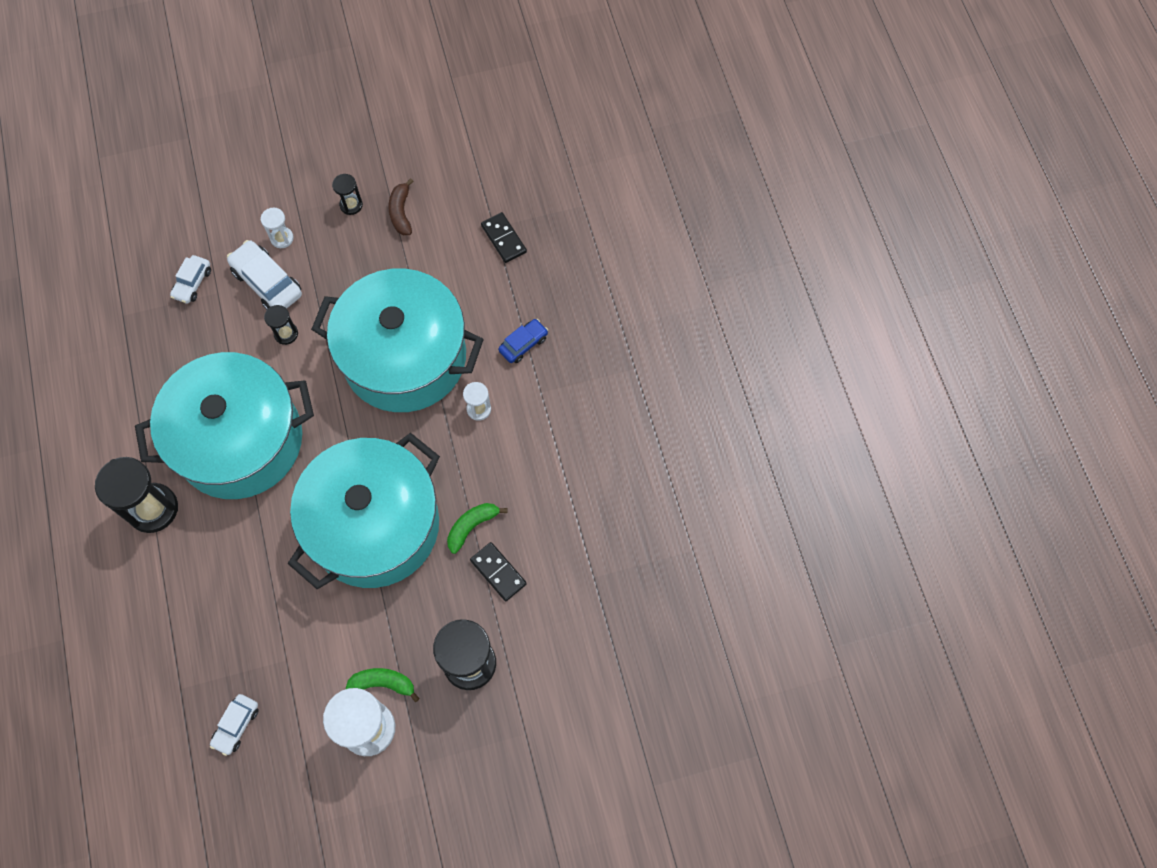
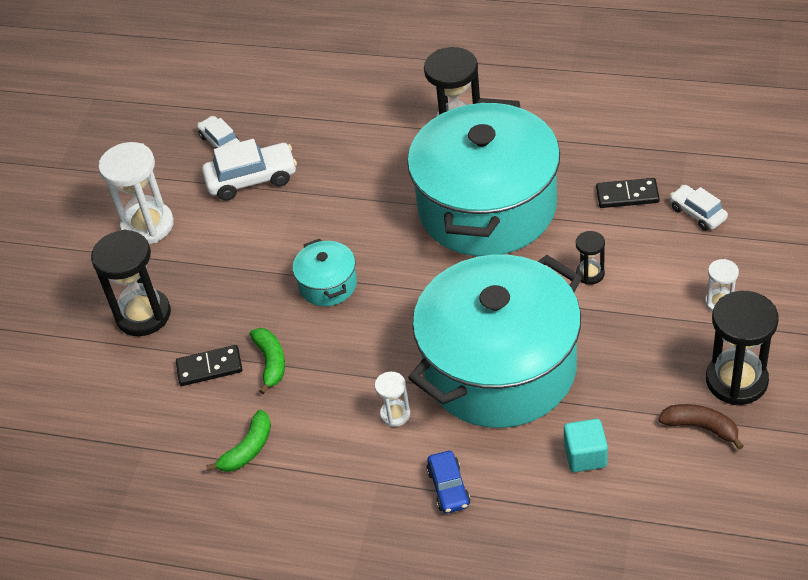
camera: 125 degrees right, 20 degrees down
(267, 283) = (665, 275): white car -> white car (252, 179)
(351, 205) = (736, 380): black hourglass -> black hourglass, size x2.00
(374, 525) = (328, 284): turquoise pot -> turquoise pot, size x0.41
(383, 683) = (177, 247): green banana -> green banana (248, 449)
(457, 271) = (585, 456): none -> turquoise cube
(503, 239) = (607, 523): black domino -> black domino (627, 195)

